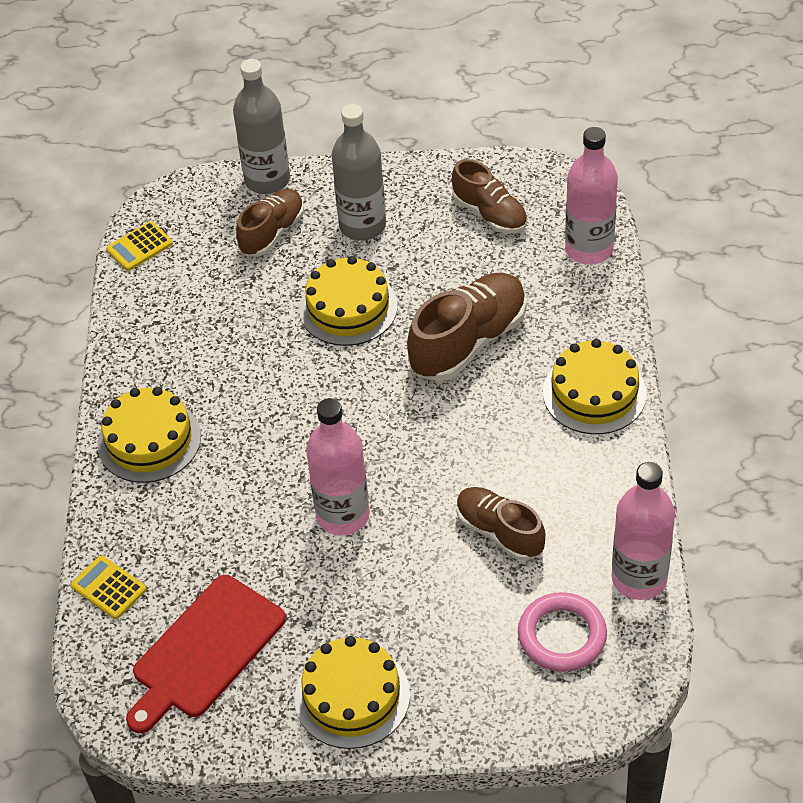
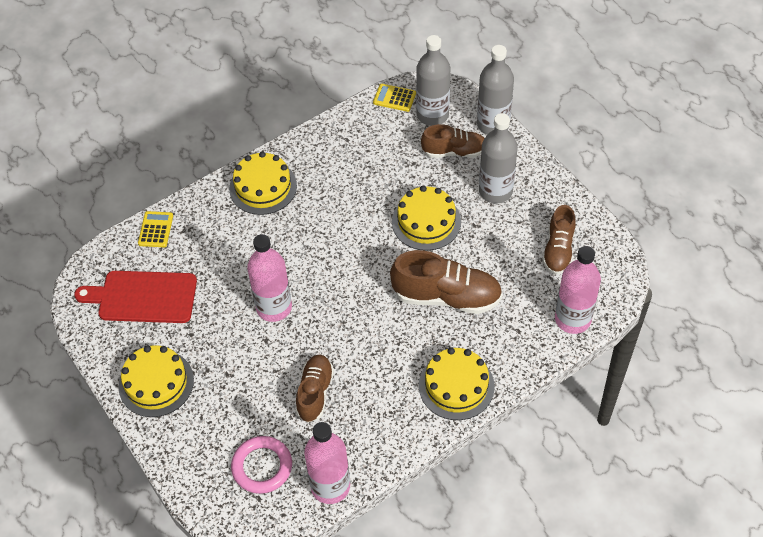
camera: 55 degrees right, 5 degrees up
(200, 225) = (432, 115): none -> grey bottle

